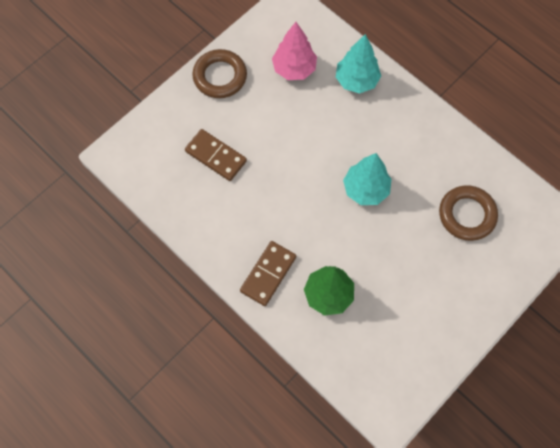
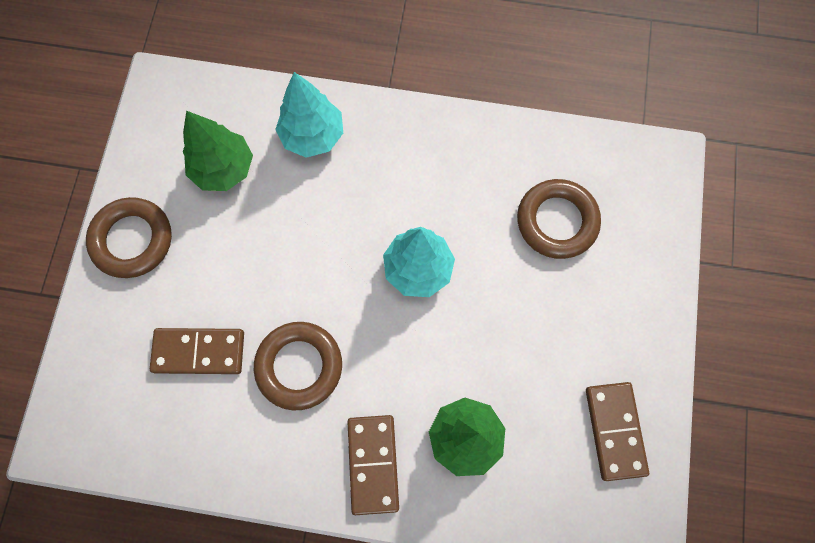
camera: 35 degrees left, 5 degrees up
(263, 198) = (299, 366): none -> brown ring
(294, 69) = (223, 169): pink tree -> green tree
(417, 349) = (615, 431): none -> brown domino

